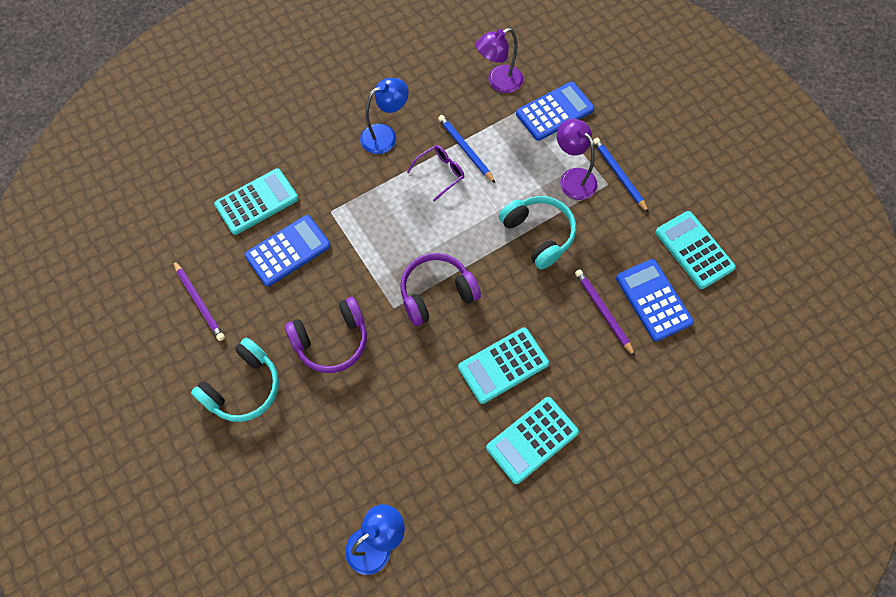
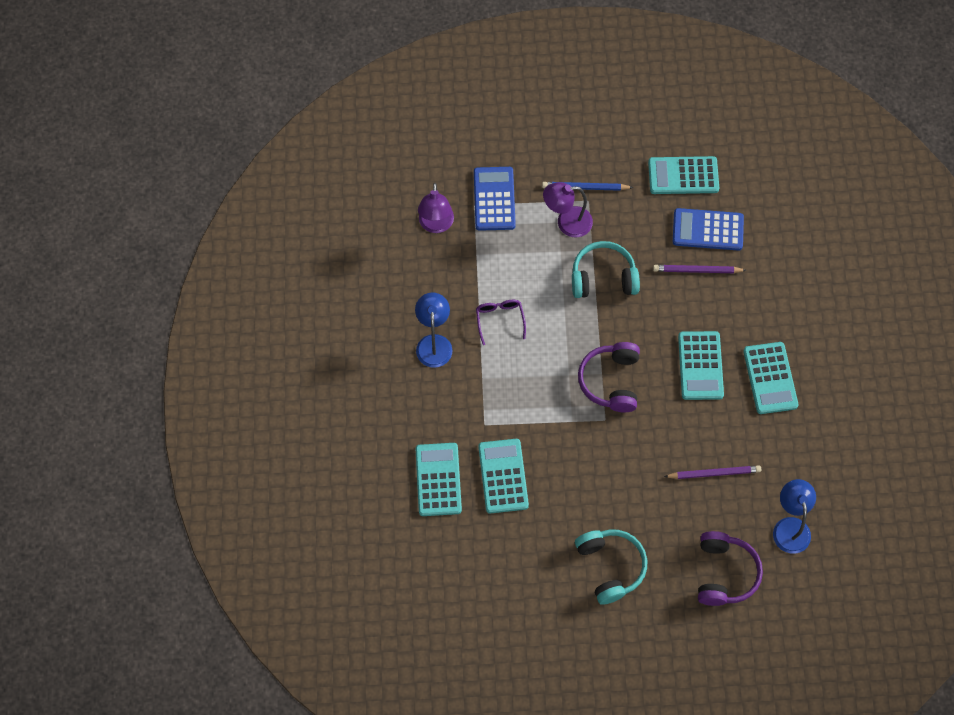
camera: 60 degrees left, 0 degrees up
(199, 302) = (511, 569): purple pencil -> purple pencil (714, 473)
(288, 251) = (503, 476): blue calculator -> turquoise calculator
(332, 341) = (607, 481): purple headphones -> purple headphones (724, 573)
(465, 149) = (488, 288): blue pencil -> none

